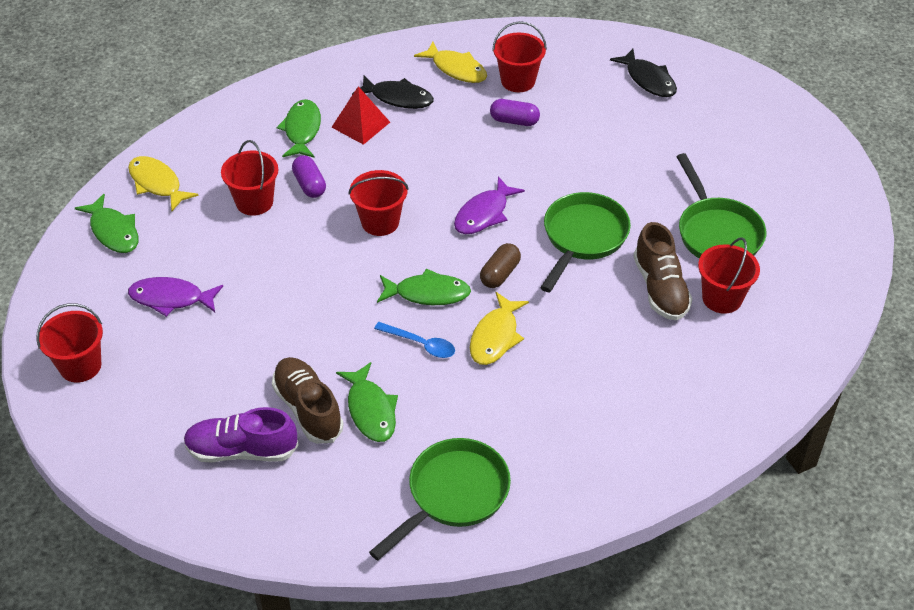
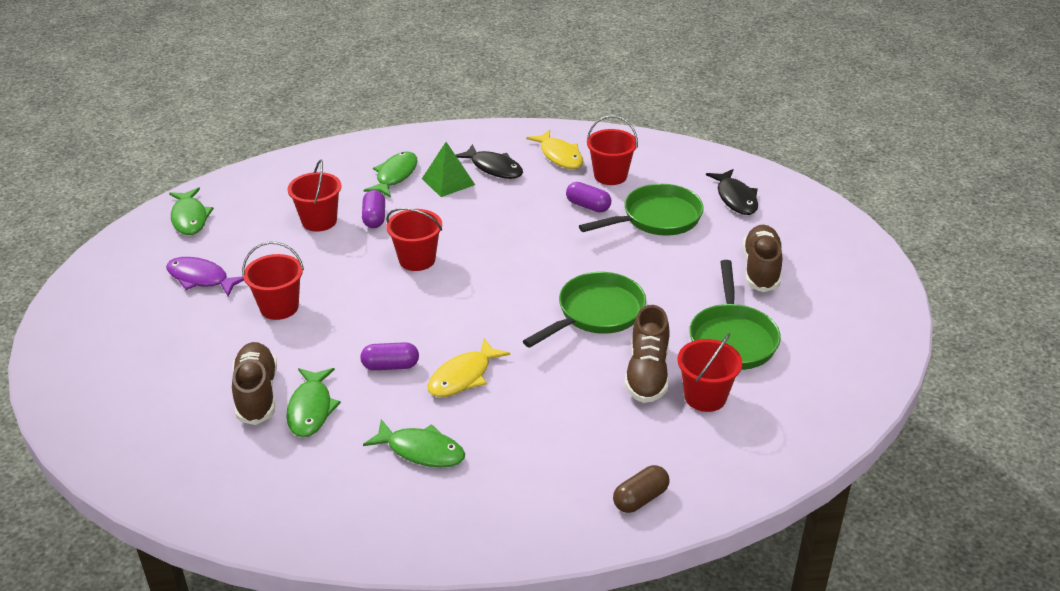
camera: 20 degrees right, 10 degrees down
(80, 366) = (93, 312): red bucket -> red bucket (279, 307)
(157, 184) = (249, 190): yellow fish -> none
(242, 450) = (178, 413): purple shoe -> none
(360, 124) = (448, 181): red pyramid -> green pyramid
(420, 344) = (390, 366): blue spoon -> purple capsule
(428, 293) = (423, 326): green fish -> green fish (421, 451)
(453, 495) = (339, 502): green pan -> green pan (656, 218)
(484, 214) = (514, 274): purple fish -> none
(500, 274) = (499, 325): brown capsule -> brown capsule (640, 498)
(708, 153) = (761, 269): none -> brown shoe

